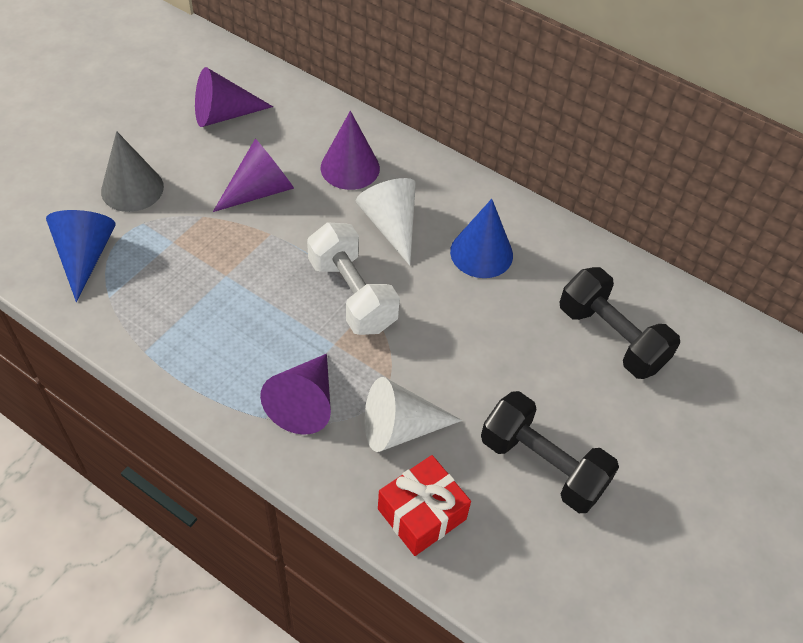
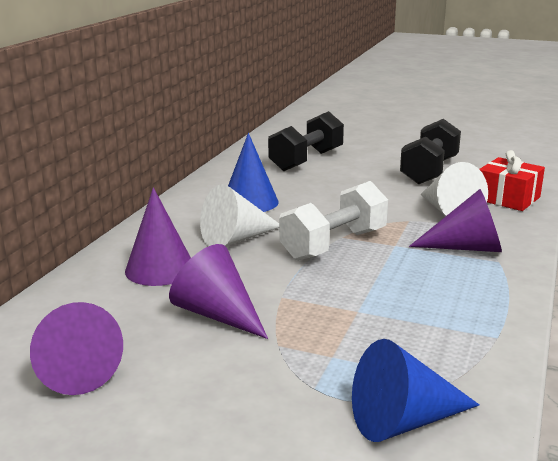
camera: 100 degrees left, 30 degrees down
(132, 188) = (255, 414): grey cone -> none

